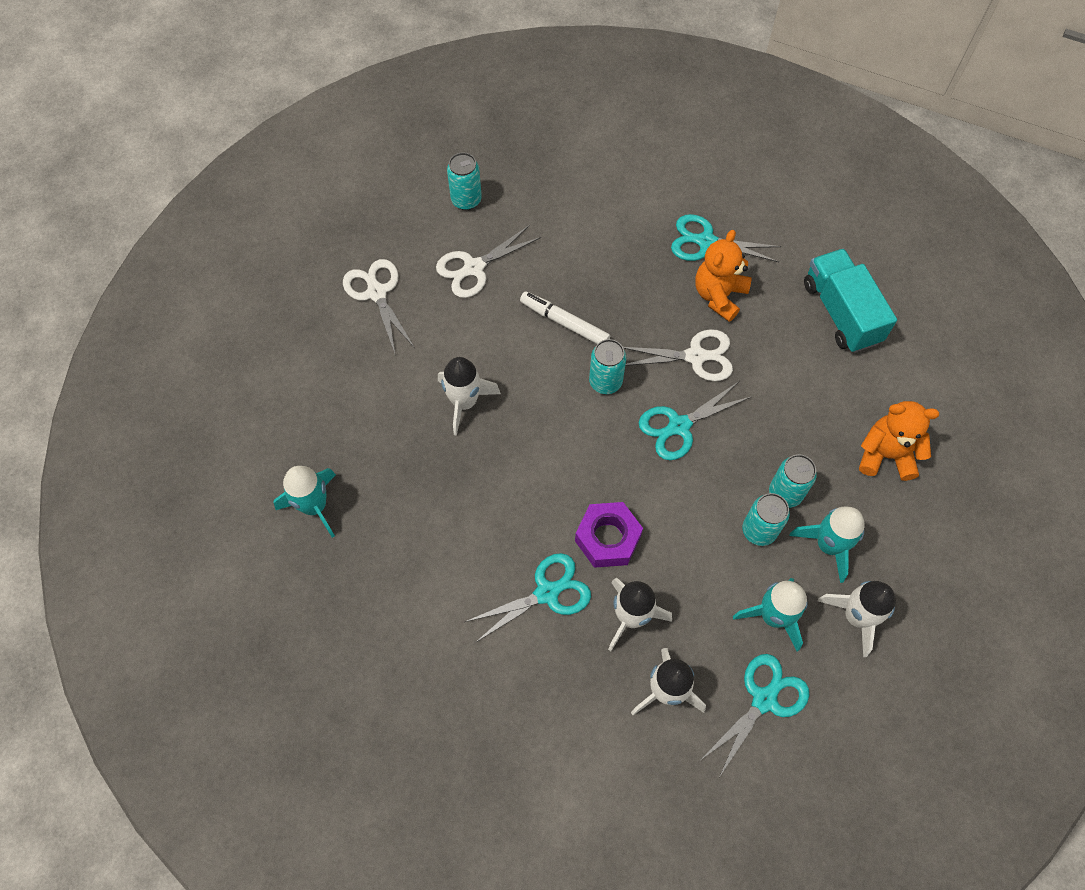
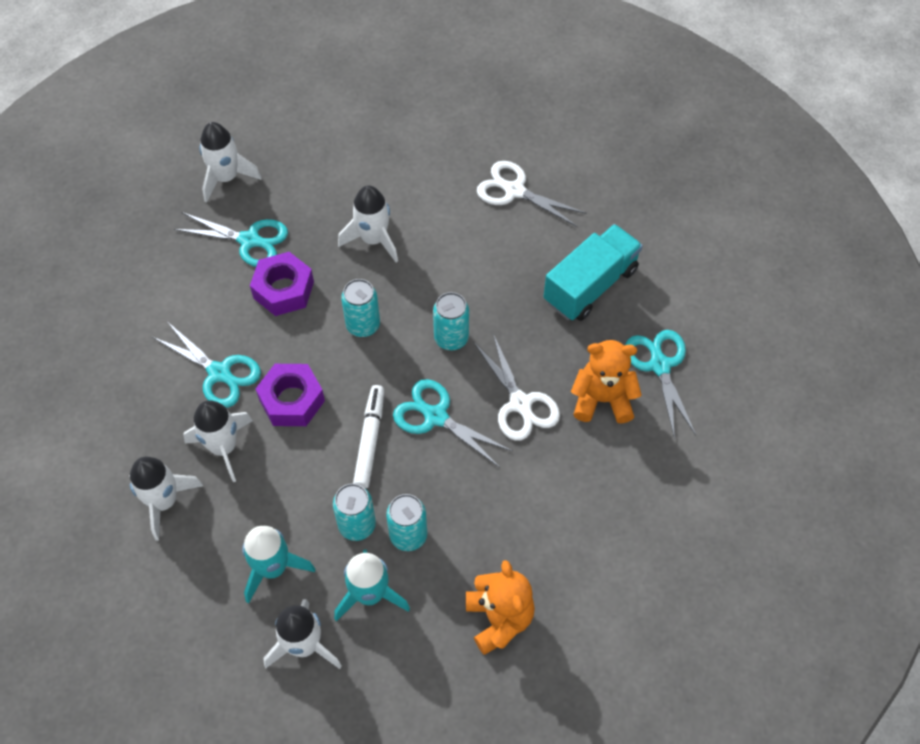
camera: 65 degrees right, 5 degrees down
(314, 506) = (226, 178): turquoise rocket -> white rocket
(377, 293) = (447, 133): white scissors -> none
(466, 200) = (583, 156): turquoise can -> turquoise can (363, 325)
(480, 501) = (283, 290): none -> purple nut
(564, 323) = (496, 282): white marker -> white marker (369, 440)
(764, 700) = (186, 588): turquoise scissors -> turquoise scissors (249, 240)
(841, 312) = (648, 520): turquoise truck -> turquoise truck (590, 285)

